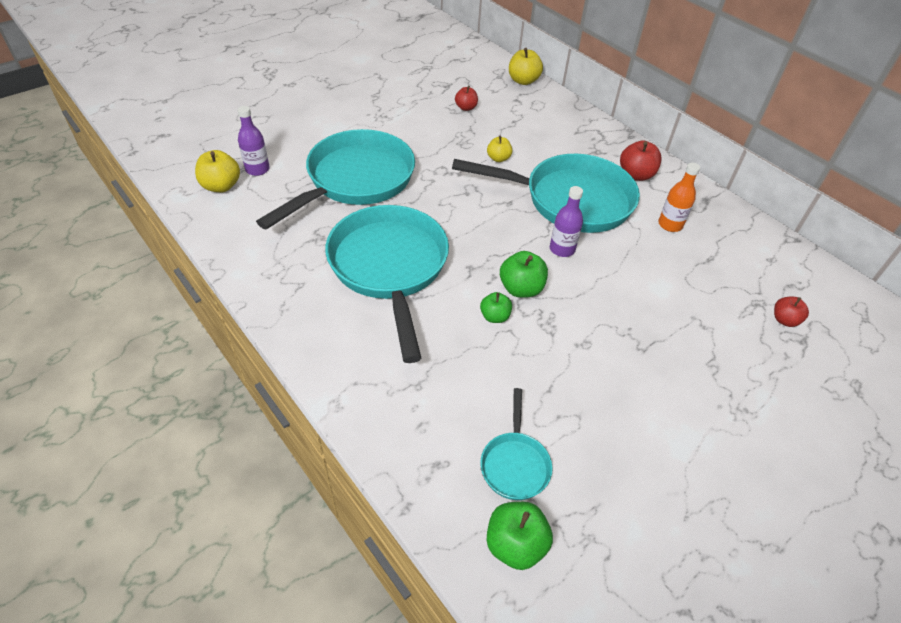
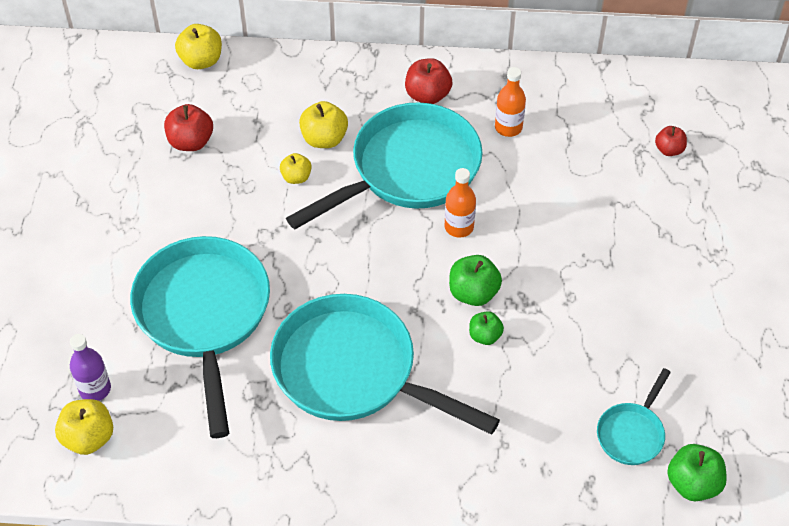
camera: 45 degrees left, 5 degrees up
(466, 108) = (191, 142): red apple -> red apple, size x1.55
(515, 464) = (632, 433): turquoise pan -> turquoise pan turned 75 degrees clockwise
(540, 153) = (324, 139): none -> yellow apple
(562, 249) = (459, 227): purple bottle -> orange bottle

